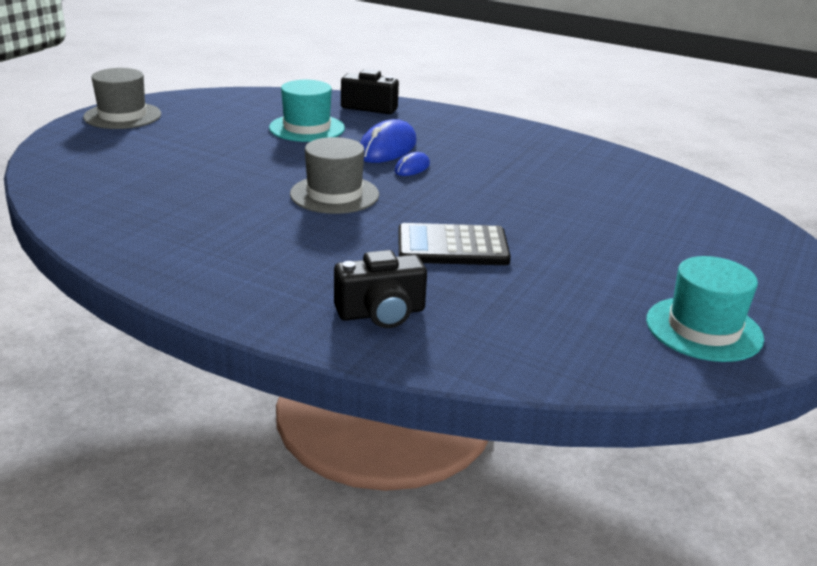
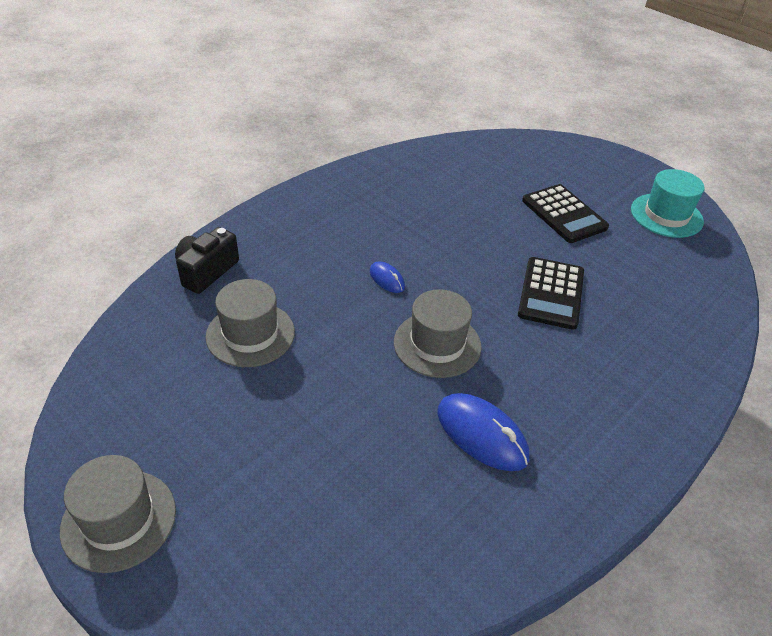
camera: 75 degrees left, 15 degrees up
(307, 128) = (250, 334): turquoise hat -> grey hat
(381, 313) = (658, 358): black camera -> none
(387, 148) = (332, 285): blue mouse -> blue mouse (481, 434)
(619, 252) = (564, 214): none -> black calculator

